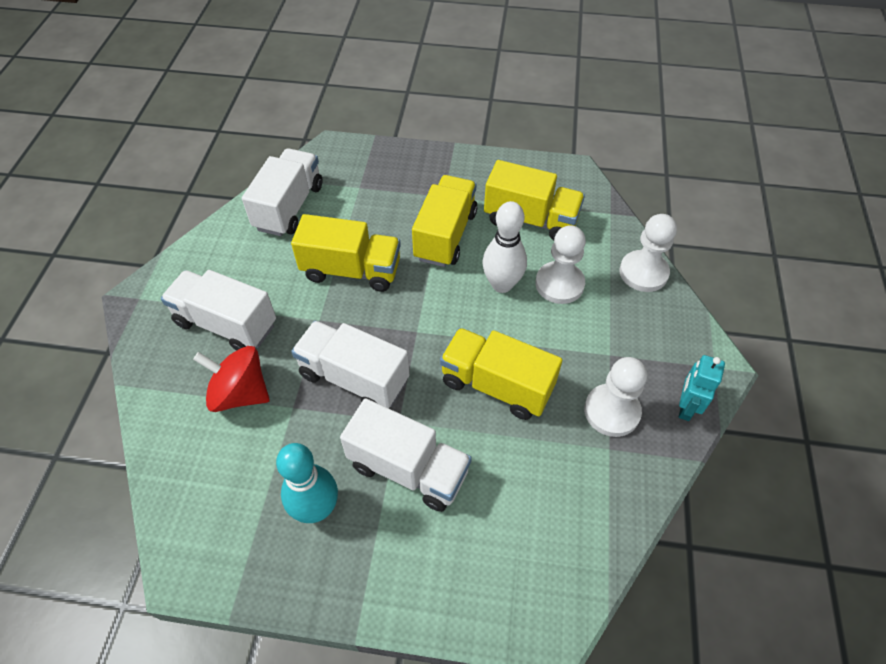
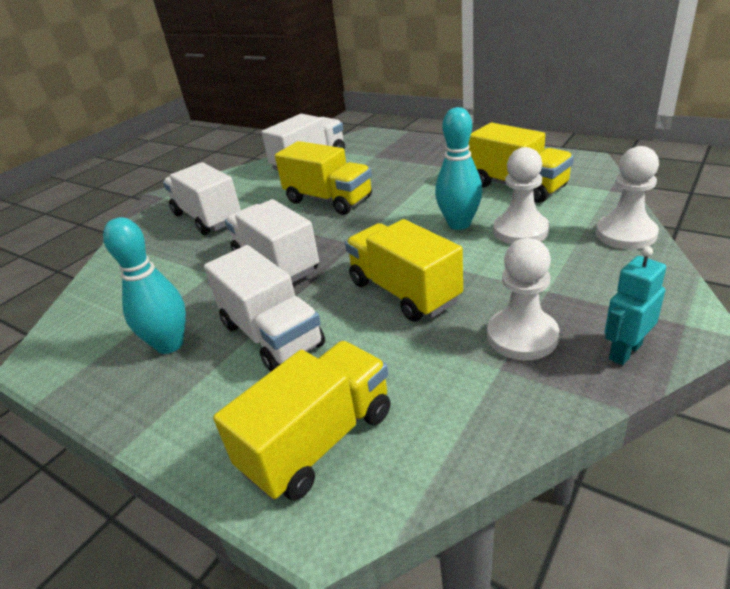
camera: 30 degrees right, 20 degrees down
(240, 393) = (180, 258): red spinning top -> none
(445, 235) = (426, 188): yellow truck -> yellow truck (319, 441)
(502, 284) = (459, 224): white bowling pin -> turquoise bowling pin

